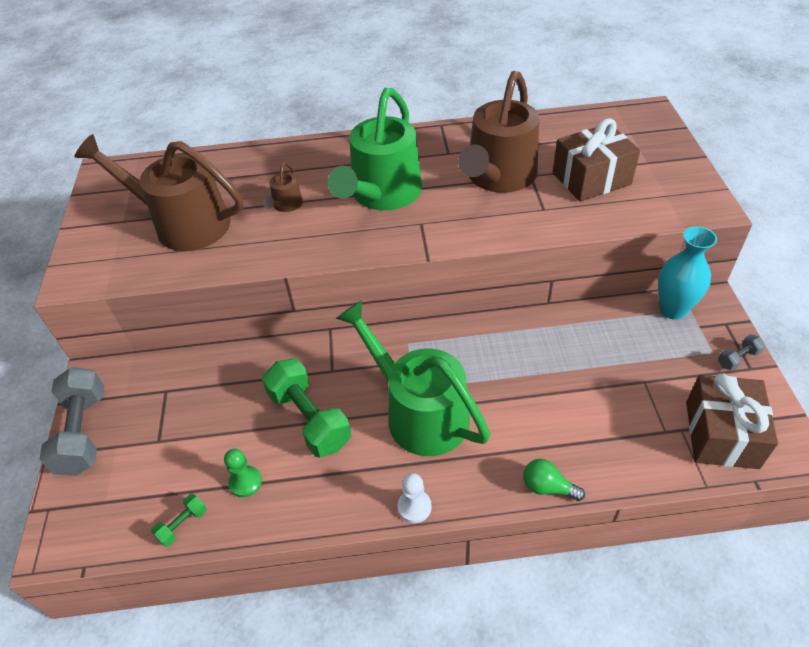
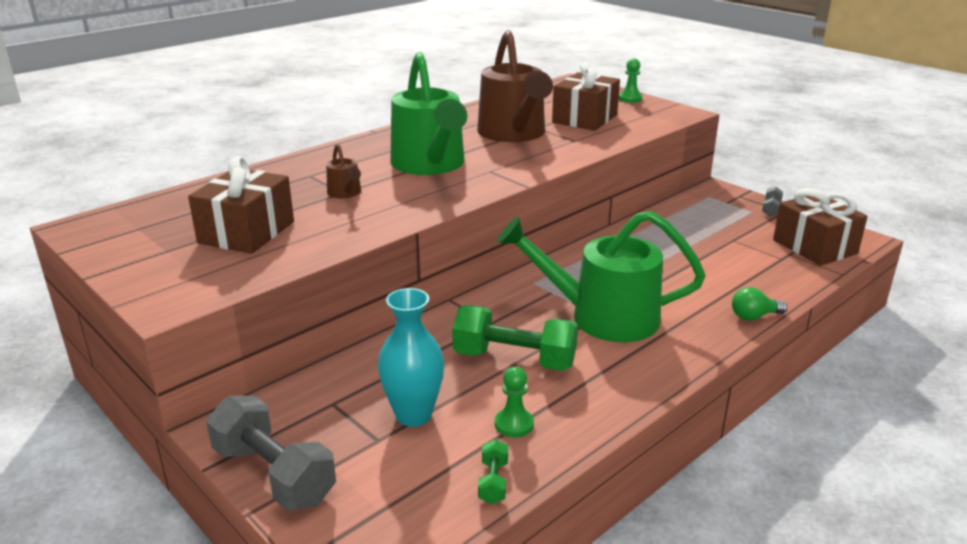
camera: 40 degrees left, 20 degrees down
(182, 223) = (246, 232): brown watering can -> brown gift
(414, 507) = (679, 370): white pawn -> none
(672, 309) = (698, 200): turquoise vase -> turquoise vase (413, 415)
(678, 162) = (630, 99): none -> green pawn

